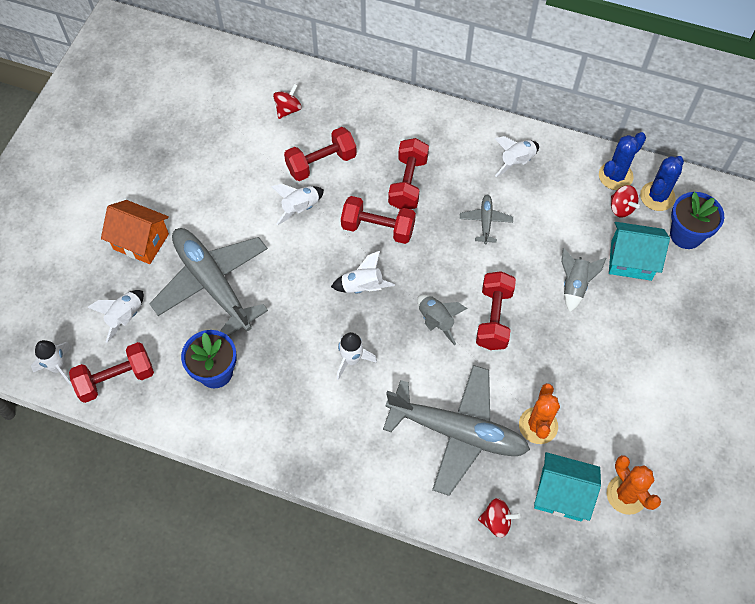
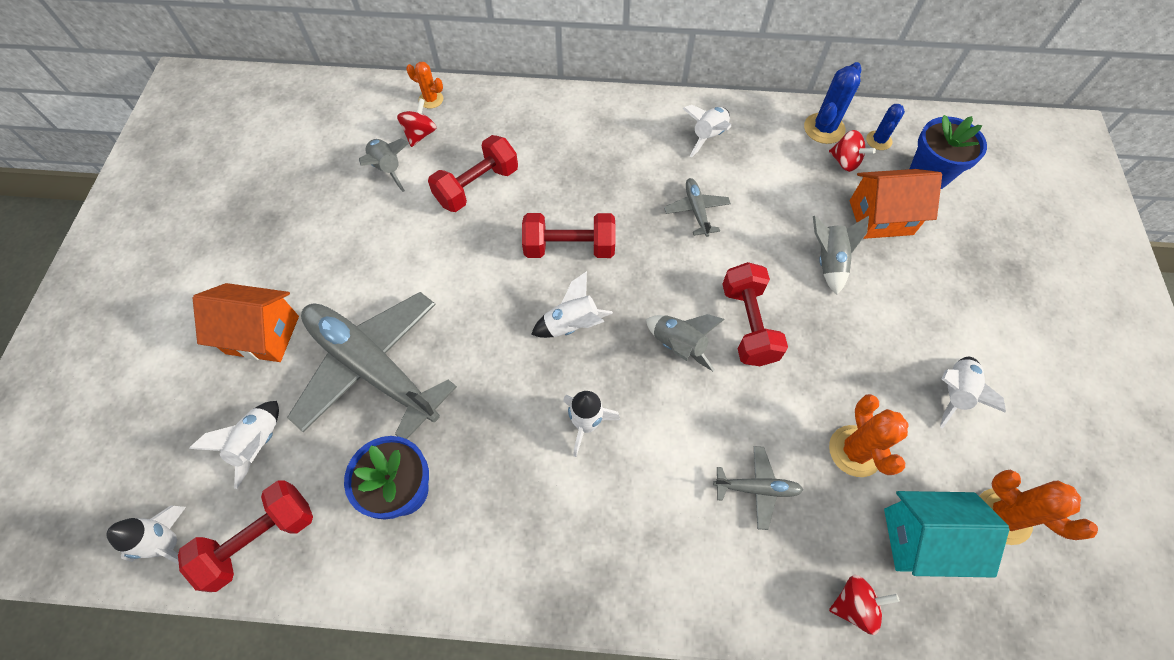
camera: 15 degrees left, 0 degrees up
(256, 134) = (388, 169): none -> grey rocket
(300, 208) = (465, 245): white rocket -> white rocket (953, 393)
(303, 81) = (431, 99): none -> orange cactus
(408, 183) = (589, 187): red dumbbell -> none
(458, 432) = (757, 488): grey plane -> grey plane, size x0.43
(631, 260) = (881, 217): turquoise house -> orange house
(657, 196) = (878, 140): blue cactus -> blue cactus, size x0.62

